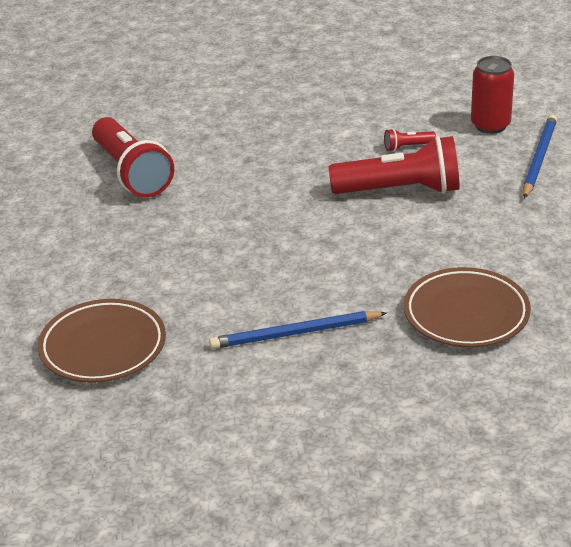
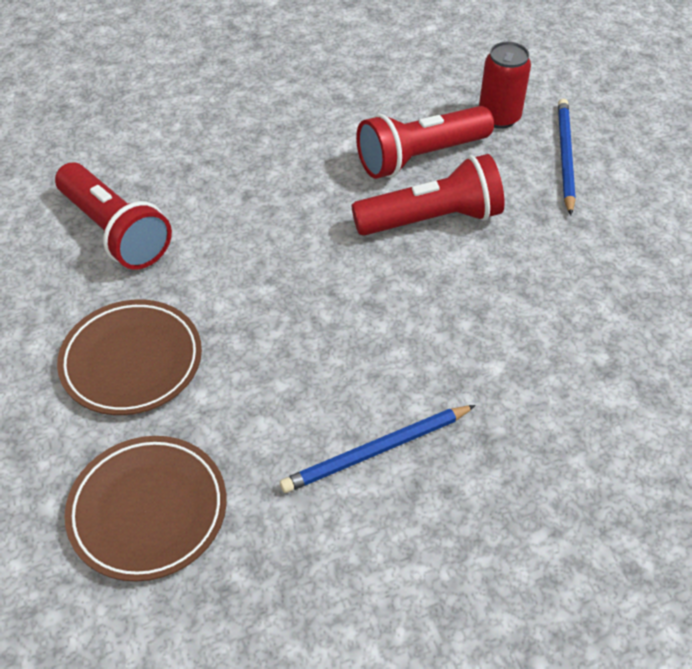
camera: 15 degrees left, 15 degrees up
(407, 147) = (420, 157): red flashlight -> red flashlight, size x2.41
(466, 314) = (561, 390): brown plate -> brown plate (132, 361)

